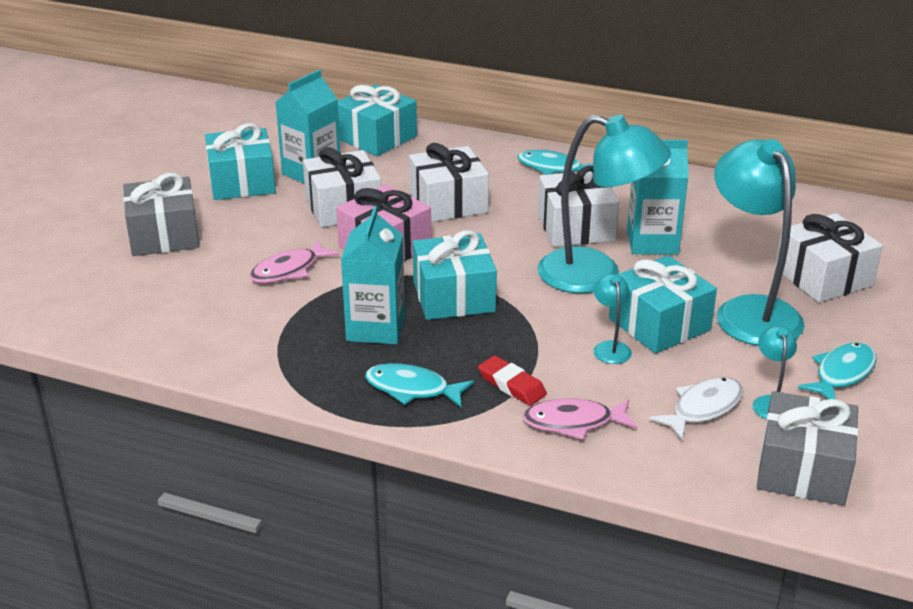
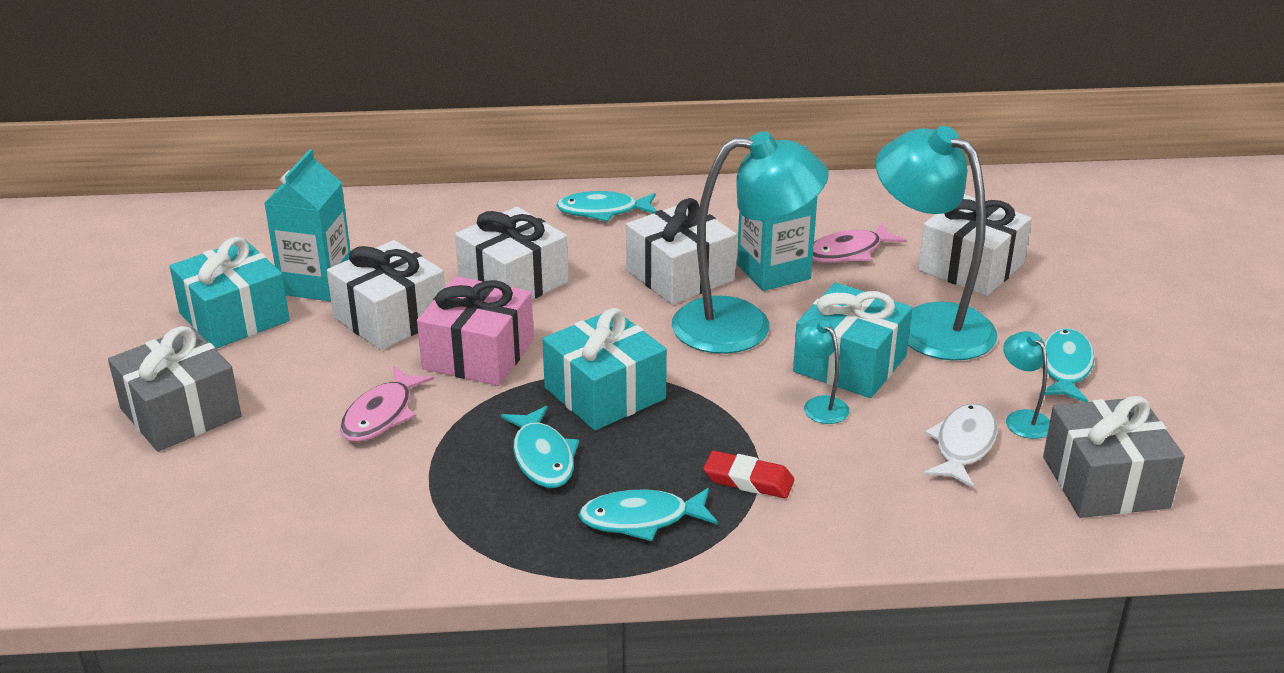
camera: 25 degrees left, 0 degrees up
(375, 328) = (543, 457): turquoise carton -> turquoise fish
(377, 138) = (366, 221): turquoise gift -> none
(573, 422) = (846, 503): pink fish -> pink fish (849, 252)

